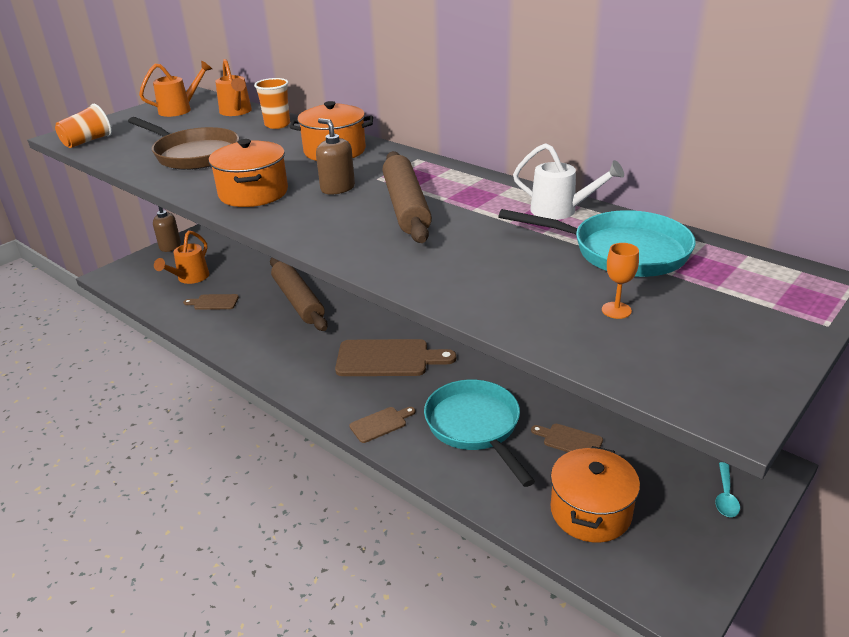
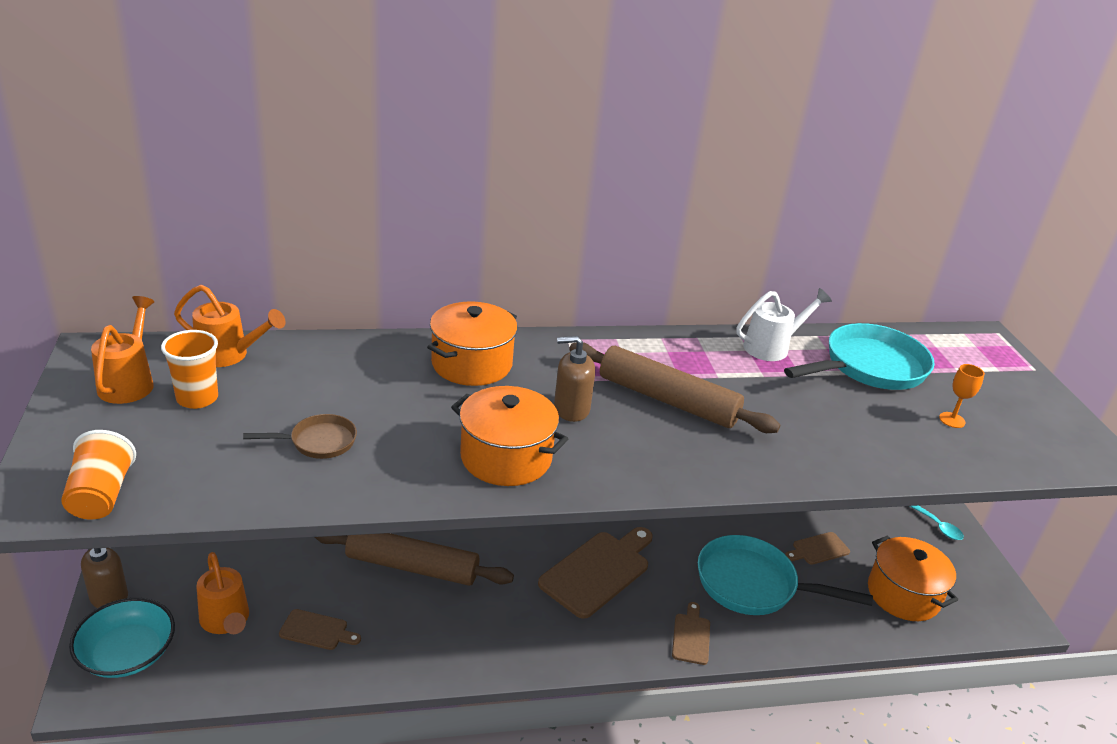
camera: 55 degrees left, 0 degrees up
(142, 269) = (127, 653): none -> turquoise bowl
(193, 154) = (318, 442): brown pan -> brown pan, size x0.50
(214, 302) = (317, 630): brown cutting board -> brown cutting board turned 120 degrees counterclockwise
(277, 125) = (328, 354): orange cup -> orange cup (197, 398)

